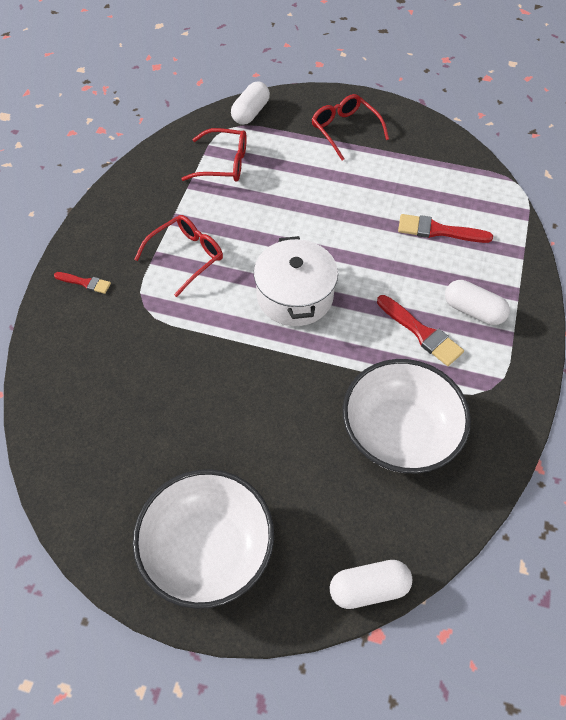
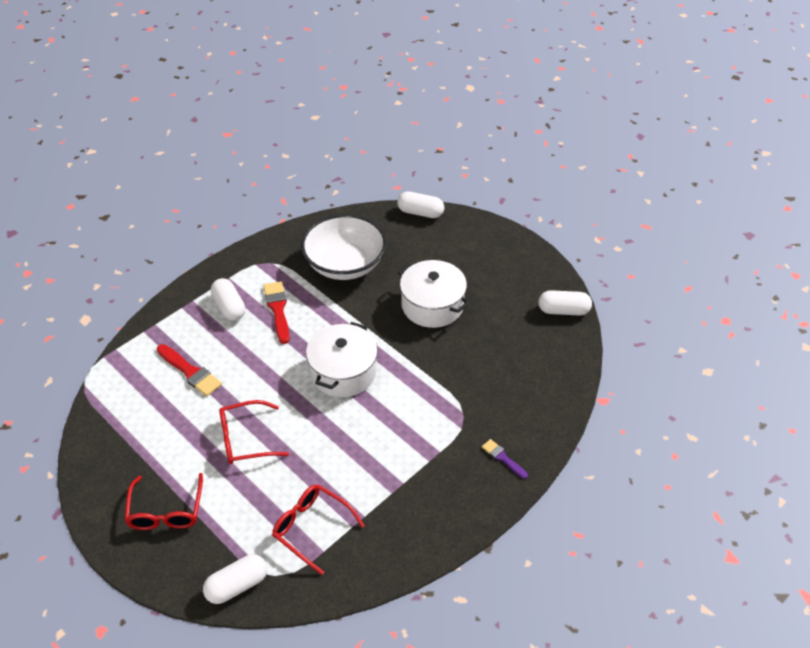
camera: 150 degrees left, 10 degrees down
(77, 501) = (563, 311): none -> white capsule
(85, 283) = (503, 458): red brush -> purple brush
(186, 256) = (406, 443): red glasses -> red glasses (245, 439)
(208, 549) = (496, 259): white bowl -> none
(251, 425) = (432, 305): none -> white pot

